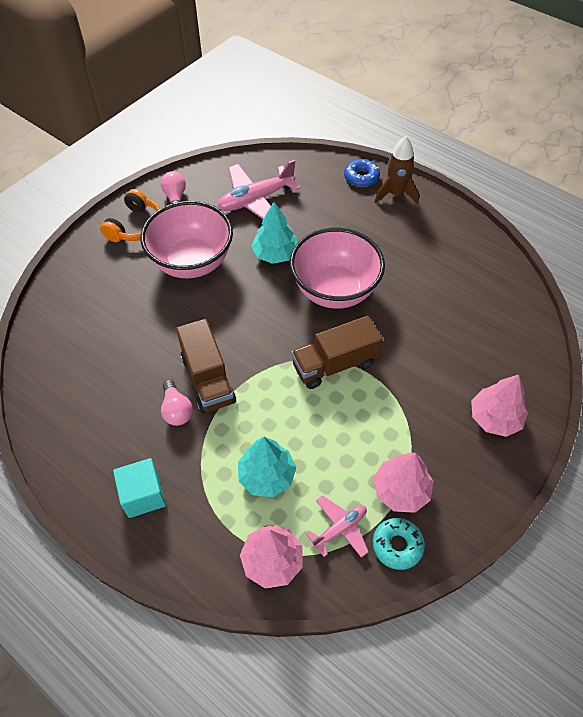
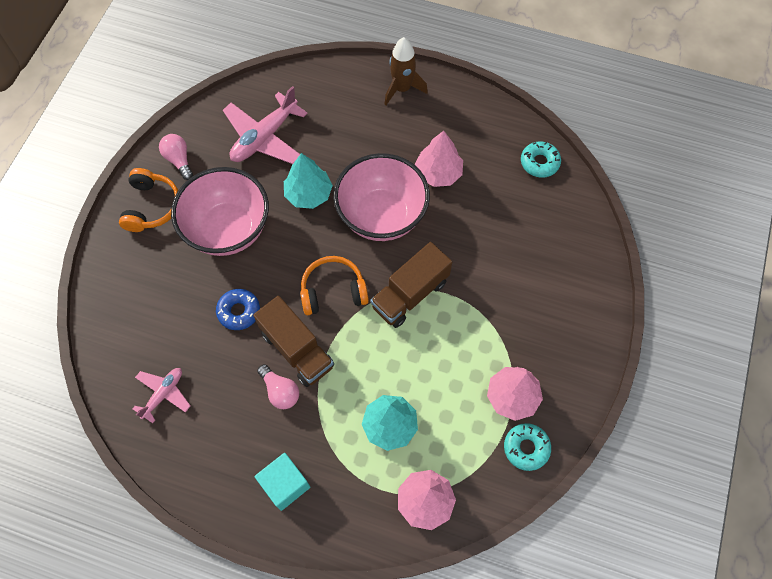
camera: 20 degrees left, 10 degrees up
(263, 339) = (333, 291): none -> orange headphones
(339, 529) = (472, 451): pink plane -> pink plane (163, 394)
(361, 177) = (361, 79): blue donut -> blue donut (239, 311)
(495, 418) = (570, 299): pink tree -> pink tree (438, 173)
(506, 288) = (539, 162): none -> turquoise donut

